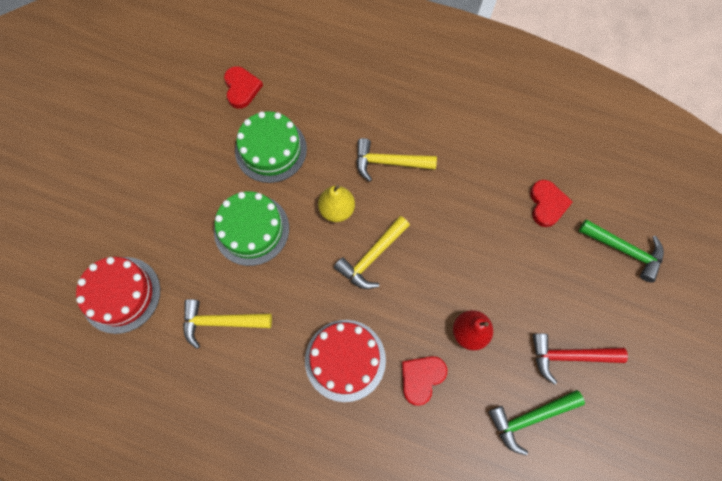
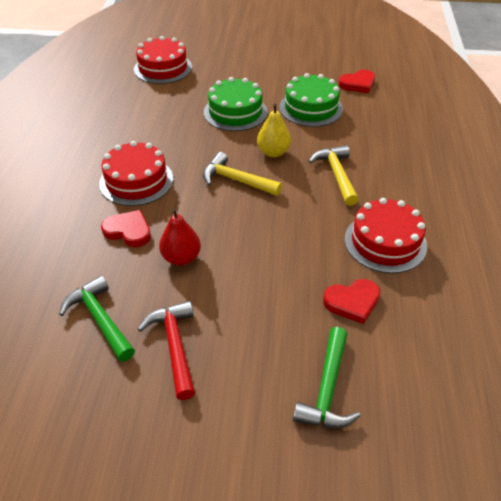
camera: 75 degrees right, 25 degrees down
(221, 322) = (153, 113): yellow hammer -> none
(487, 155) = (385, 242): none -> red cake

